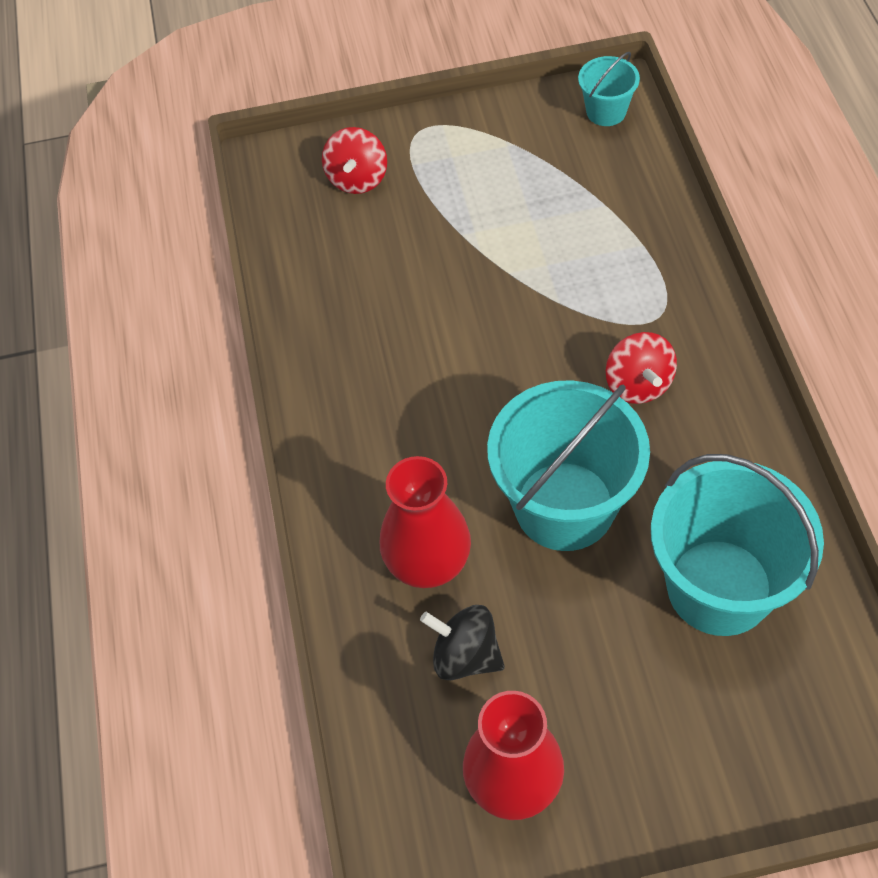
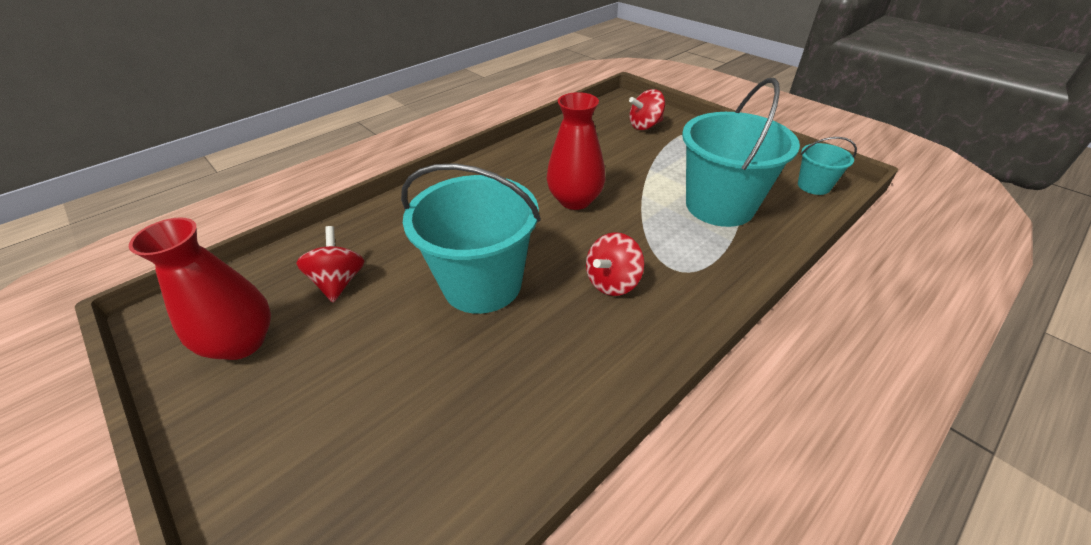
camera: 55 degrees right, 15 degrees down
(427, 561) = (404, 240): red vase -> red vase (575, 200)
(465, 655) = (339, 282): black spinning top -> red spinning top
(719, 587) = (460, 402): turquoise bucket -> turquoise bucket (719, 206)

